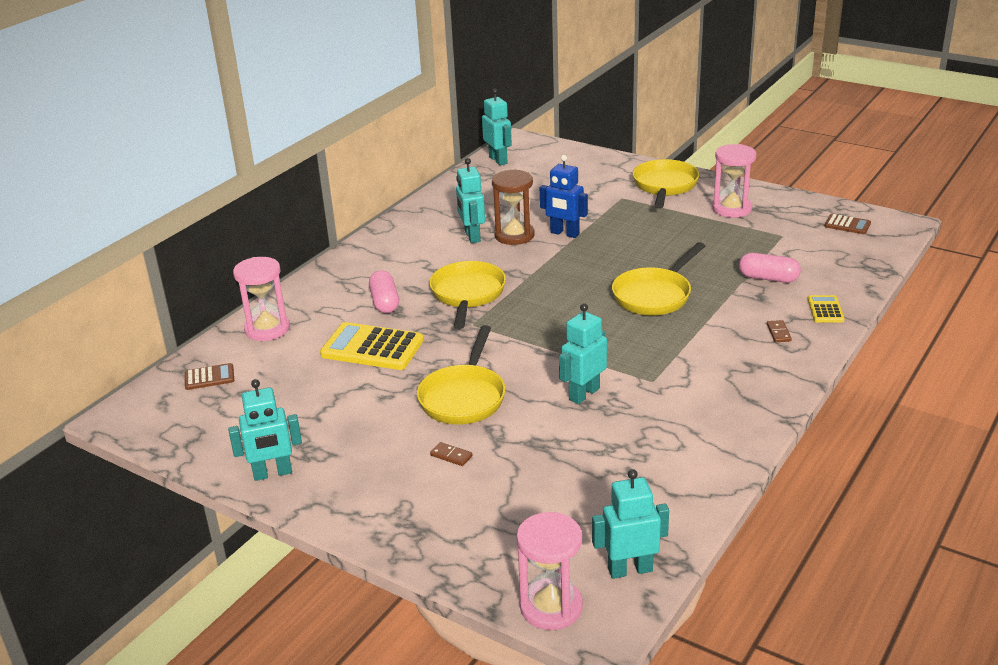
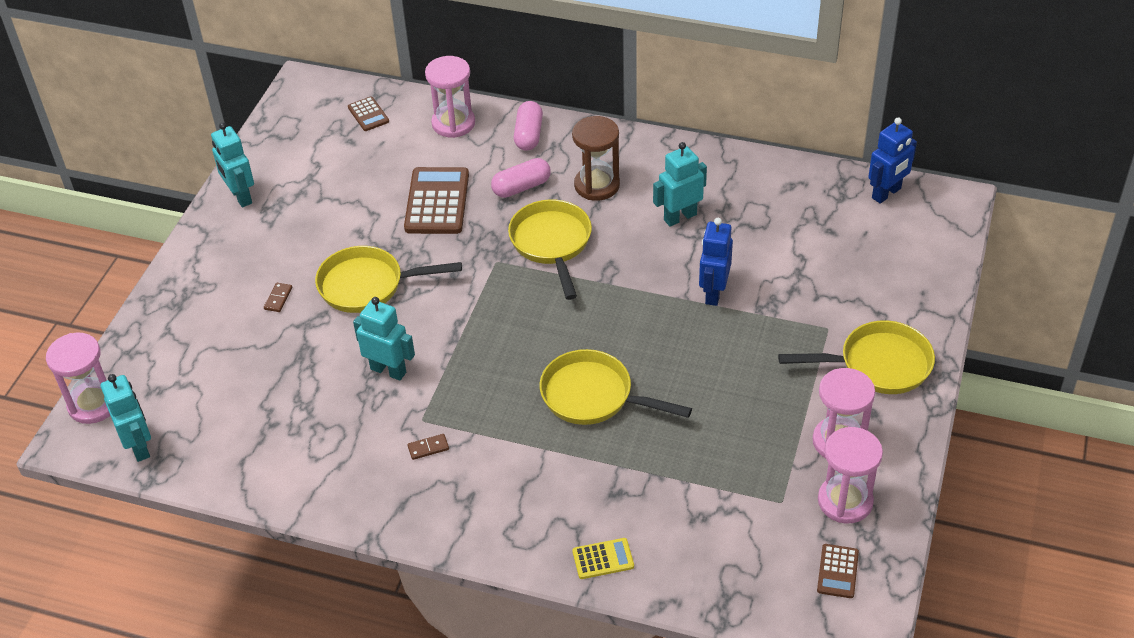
camera: 75 degrees right, 15 degrees up
(372, 348) = (437, 202): yellow calculator -> brown calculator
(467, 295) = (552, 244): yellow pan -> yellow pan turned 90 degrees counterclockwise
(498, 160) = (886, 193): turquoise robot -> blue robot
(514, 235) = (694, 251): brown hourglass -> brown hourglass (597, 185)
(768, 278) = (663, 497): pink capsule -> pink capsule (528, 135)
(778, 333) = (540, 517): brown domino -> brown domino (428, 448)
(786, 214) = (845, 501): none -> pink hourglass

